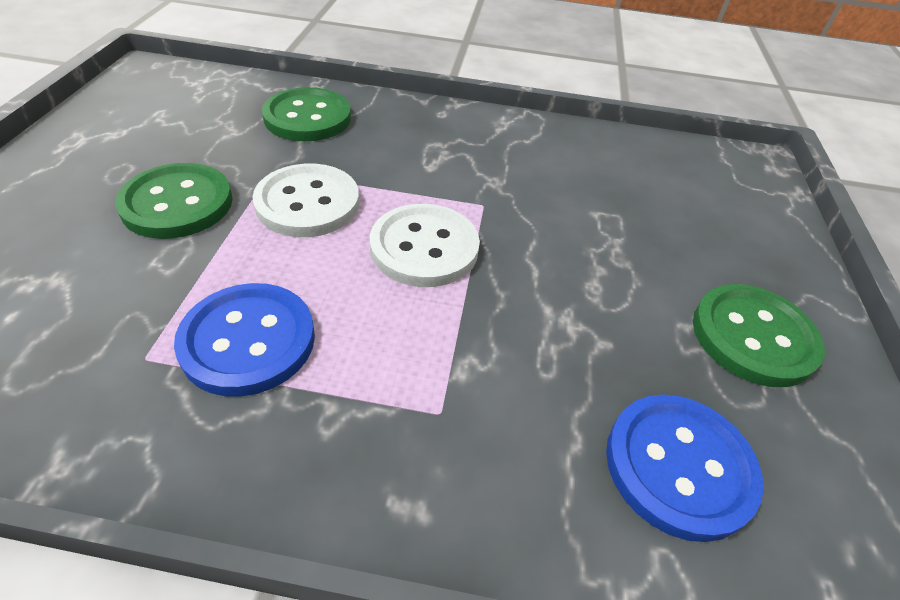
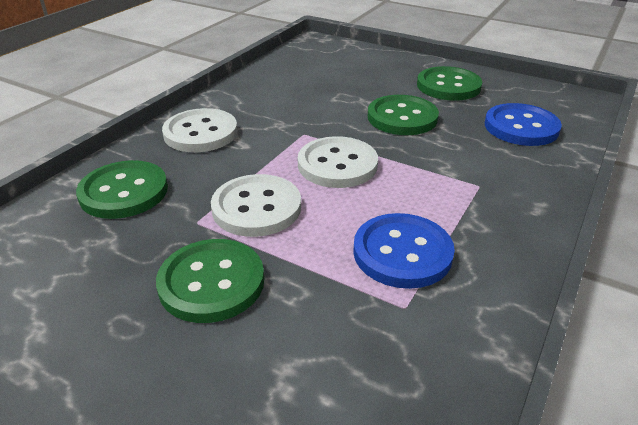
camera: 65 degrees left, 10 degrees down
(438, 131) = (201, 133): none -> white button
(593, 292) = (402, 117): none -> green button

